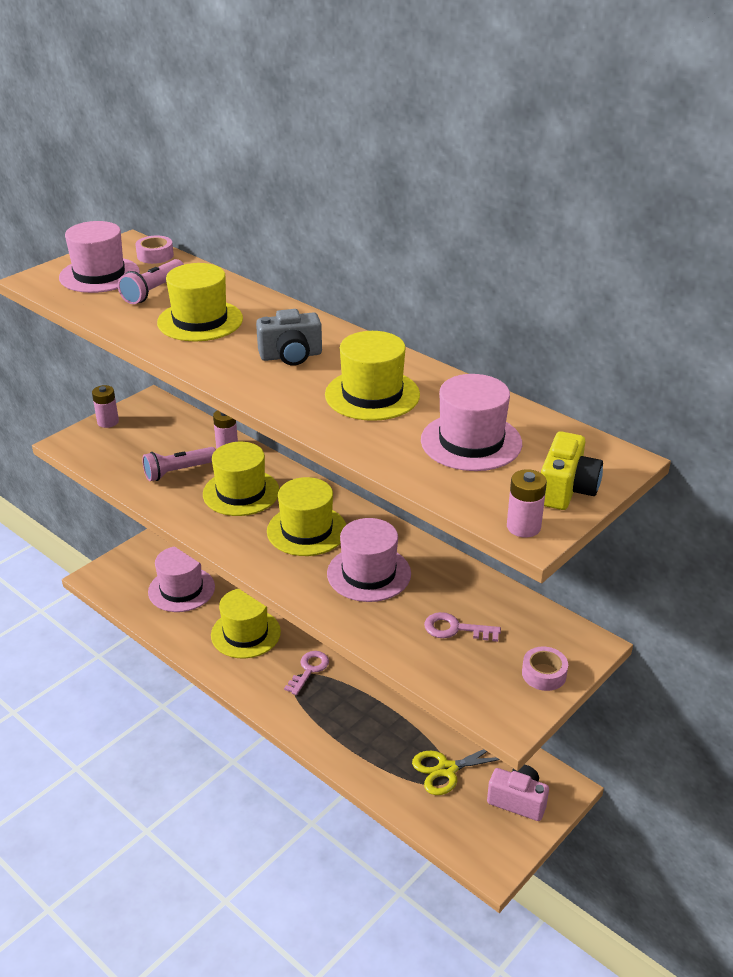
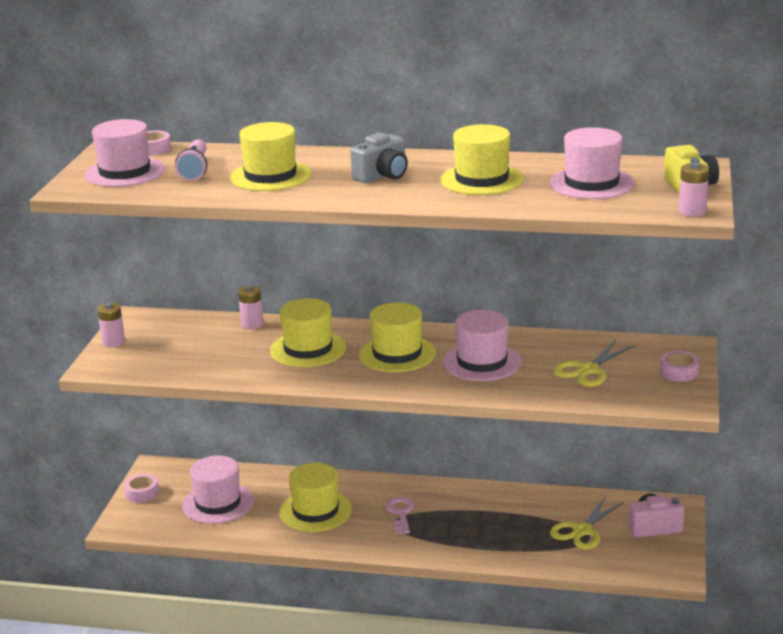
camera: 30 degrees left, 10 degrees down
(138, 553) = (142, 493): none -> pink tape
(178, 471) = (231, 353): pink flashlight -> none
(456, 629) = (588, 370): pink key -> yellow scissors

